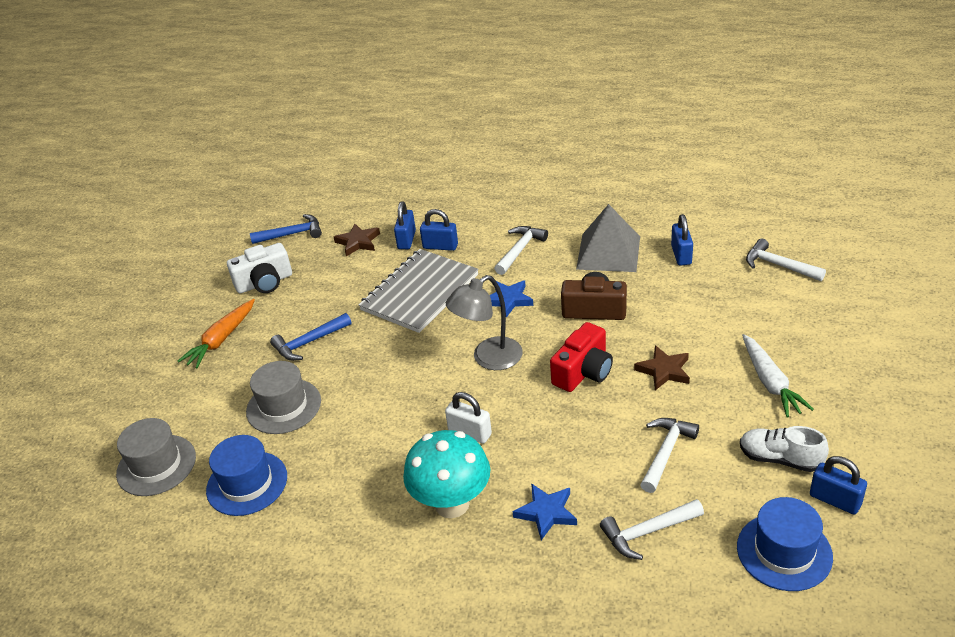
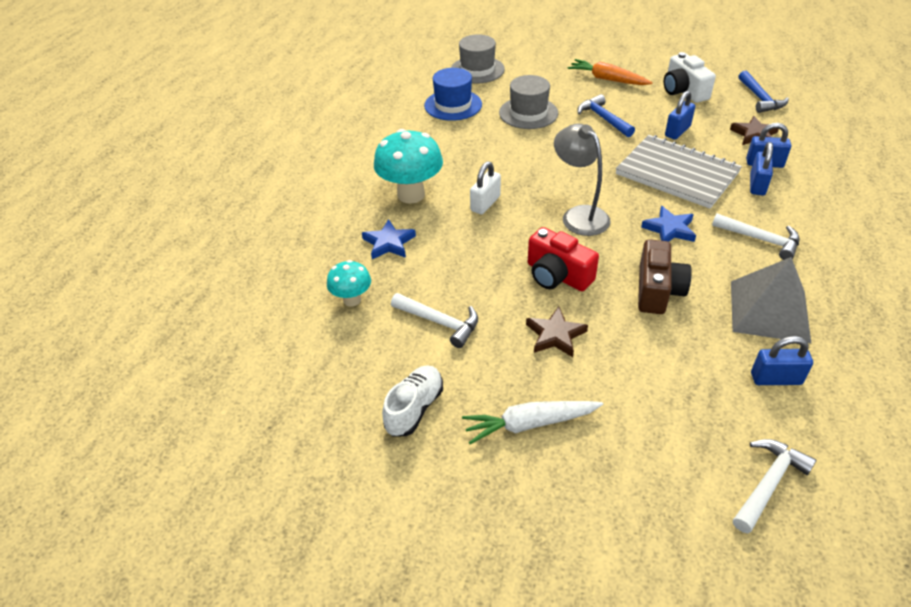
camera: 90 degrees right, 5 degrees up
(647, 532) = (352, 300): white hammer -> turquoise mushroom
(784, 551) = (303, 388): blue hat -> none
(835, 500) = (350, 442): blue padlock -> blue padlock (677, 131)

